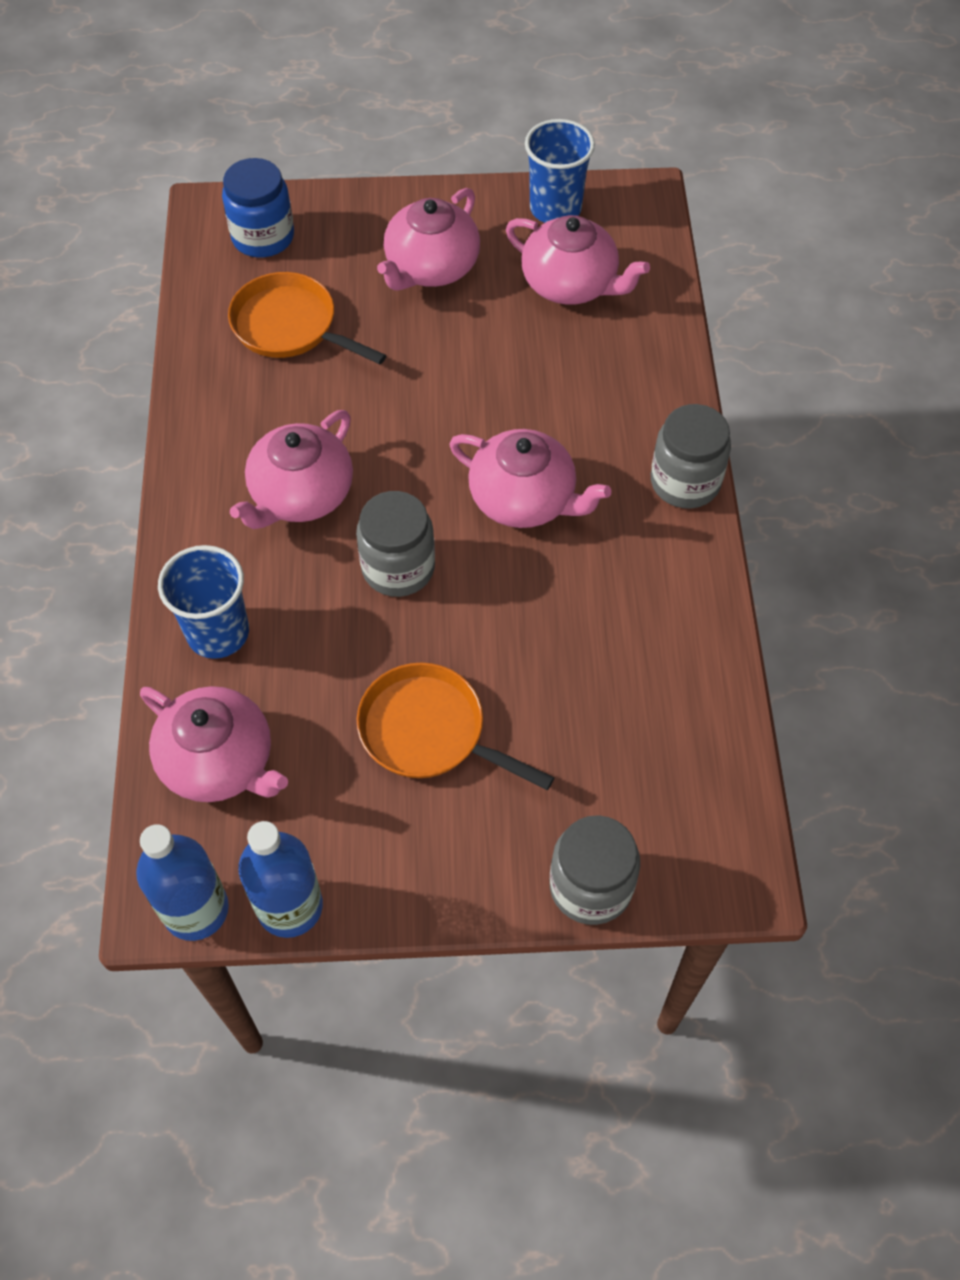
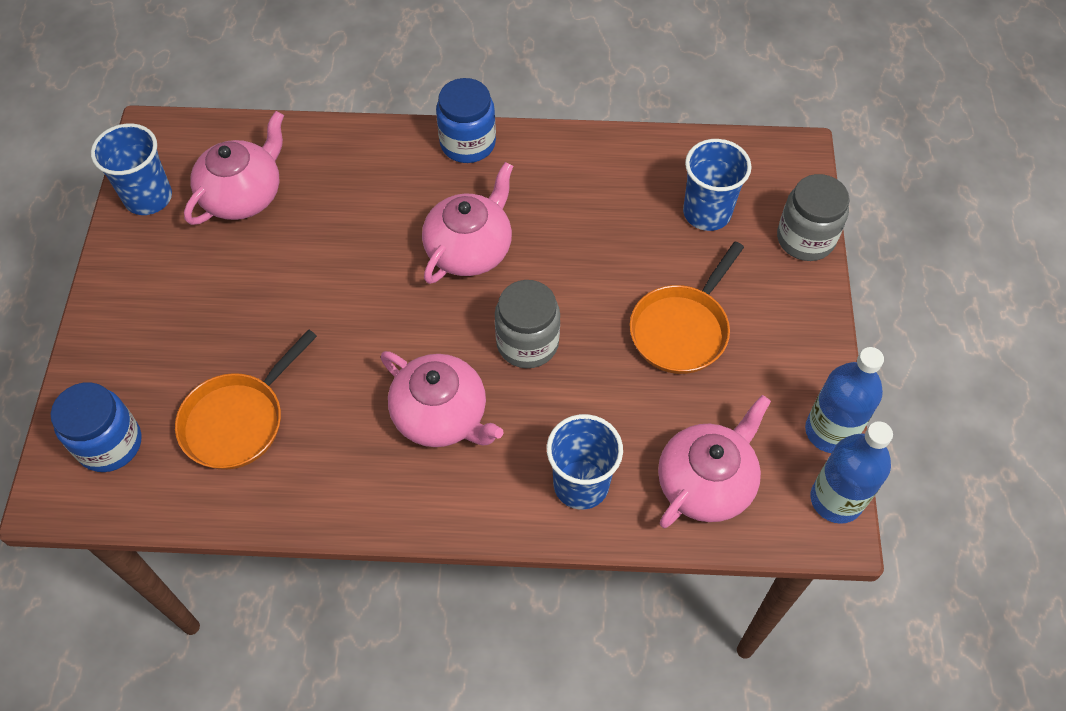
camera: 85 degrees left, 0 degrees up
(431, 267) = (194, 299): pink teapot -> none
(617, 759) = (707, 213): none -> blue cup
(685, 482) = (468, 143): grey jar -> blue jar

